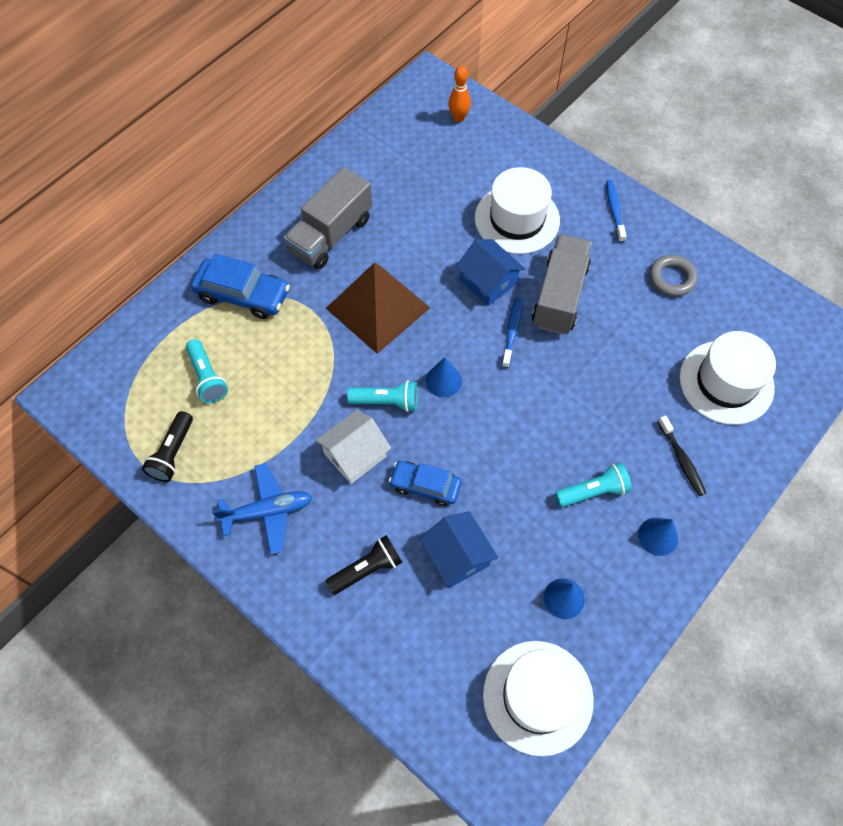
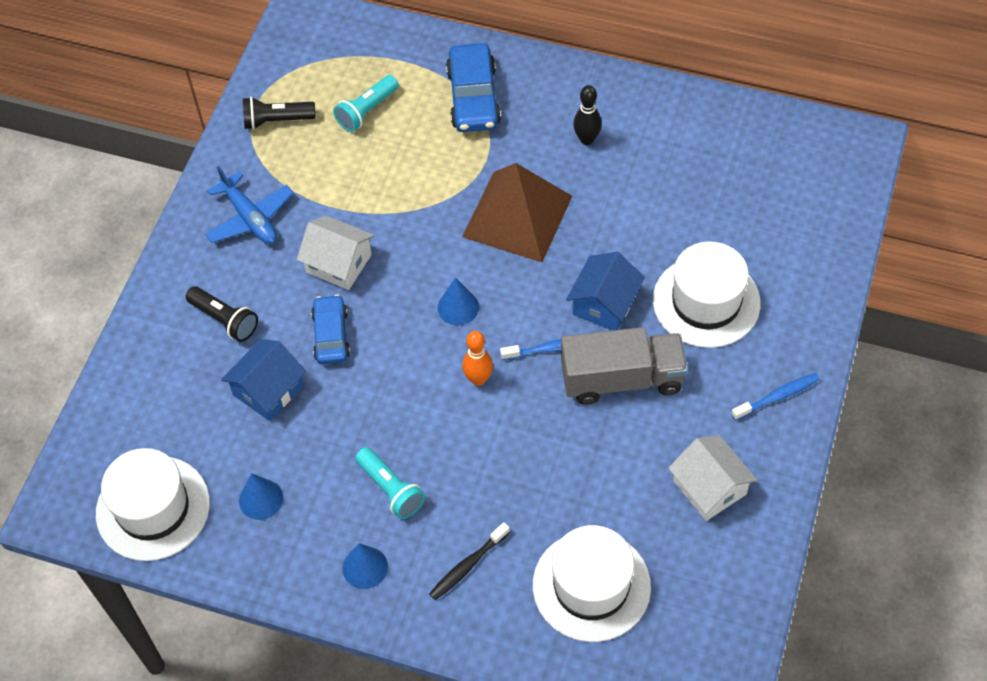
camera: 70 degrees right, 5 degrees down
(331, 235) = (587, 139): grey truck -> black bowling pin
(386, 401) = (410, 267): turquoise flashlight -> none
(458, 118) = (821, 193): orange bowling pin -> orange bowling pin (478, 379)
(672, 278) = (710, 487): grey ring -> white house

